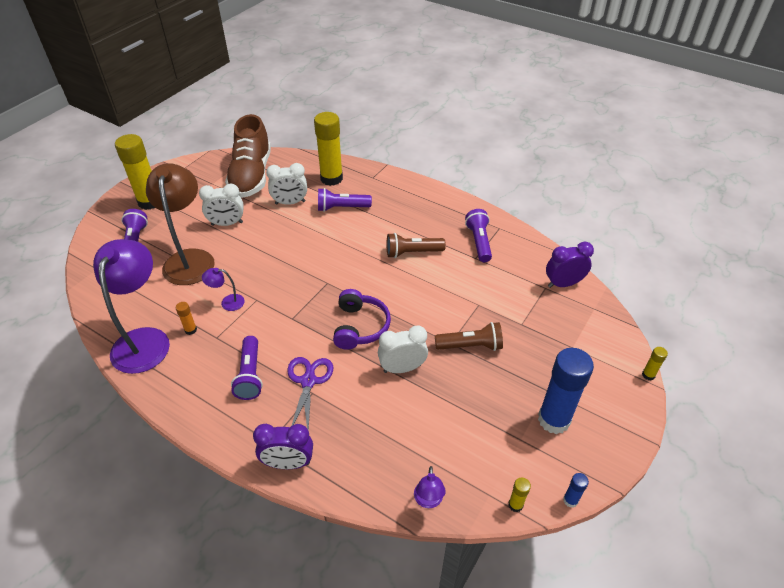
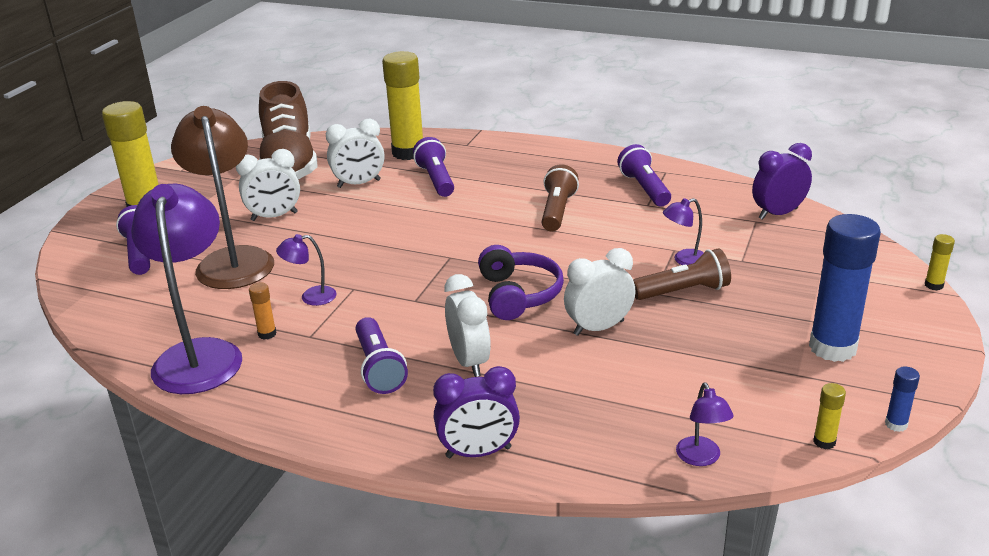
camera: 10 degrees left, 15 degrees down
(308, 381) = (469, 361): purple scissors -> white clock
(341, 208) = (436, 179): purple flashlight -> purple flashlight turned 90 degrees clockwise
(412, 252) = (557, 211): brown flashlight -> brown flashlight turned 120 degrees clockwise
(481, 316) = (684, 260): none -> purple lamp

